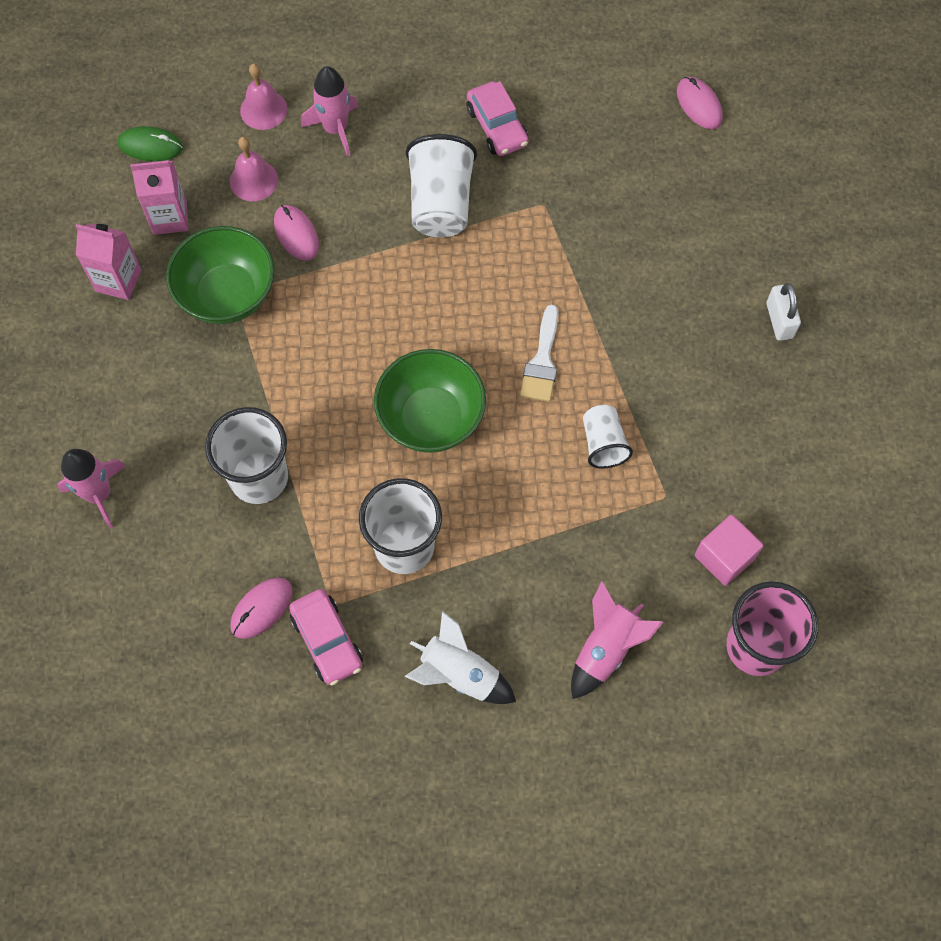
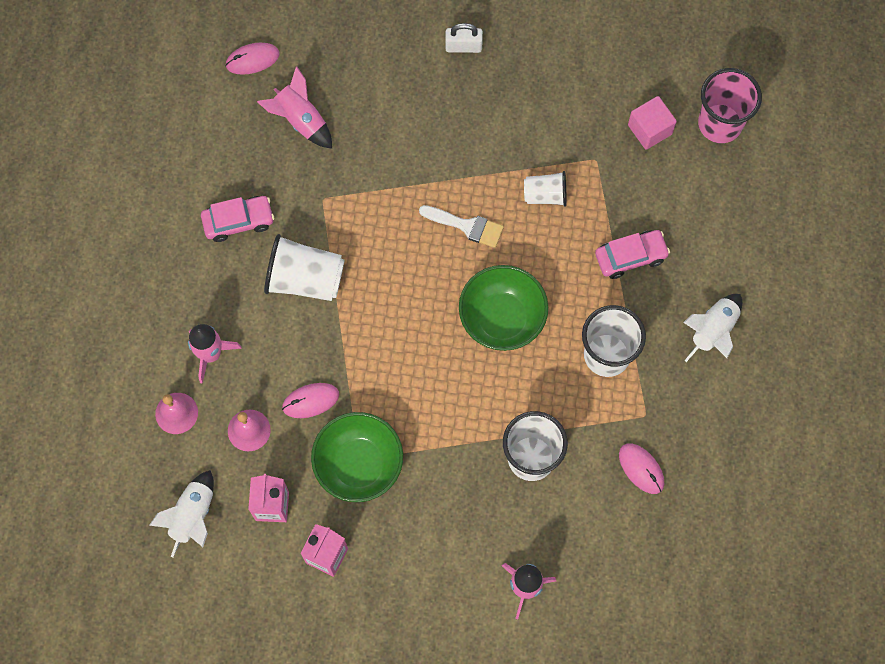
camera: 80 degrees left, 5 degrees up
(150, 146) = (193, 516): green mouse -> white rocket
(327, 641) = (674, 423): pink car -> pink car (630, 257)
(606, 649) = (708, 225): pink rocket -> pink rocket (300, 120)

